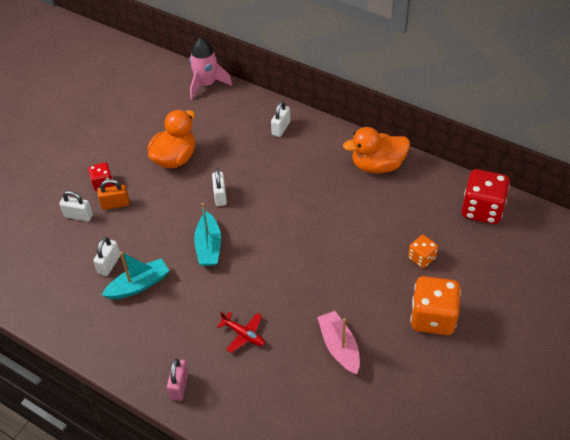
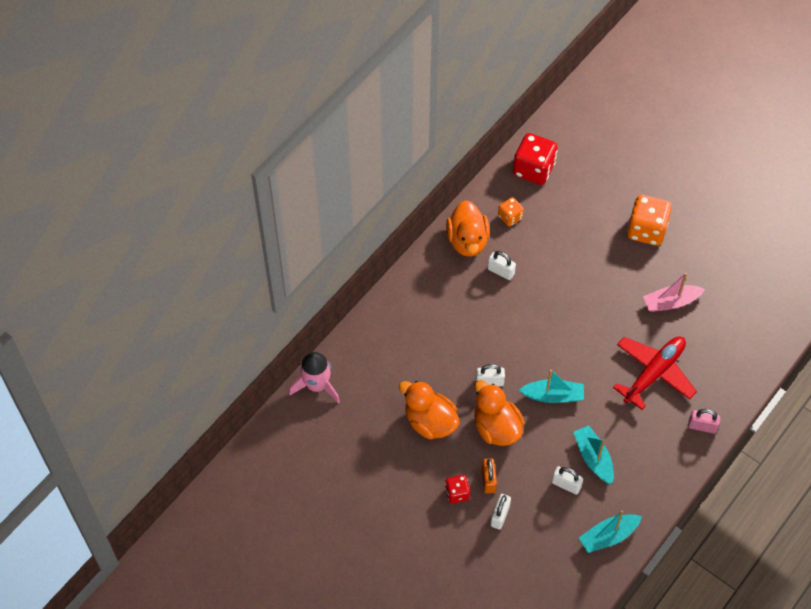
camera: 85 degrees left, 10 degrees up
(51, 303) = (608, 536): none -> turquoise boat
(171, 205) = (496, 427): none -> orange duck
(244, 335) = (654, 373): red plane -> red plane, size x2.01
(281, 128) = (401, 318): white padlock -> white padlock (500, 271)
(421, 258) = (583, 226): orange dice -> orange dice (510, 217)

